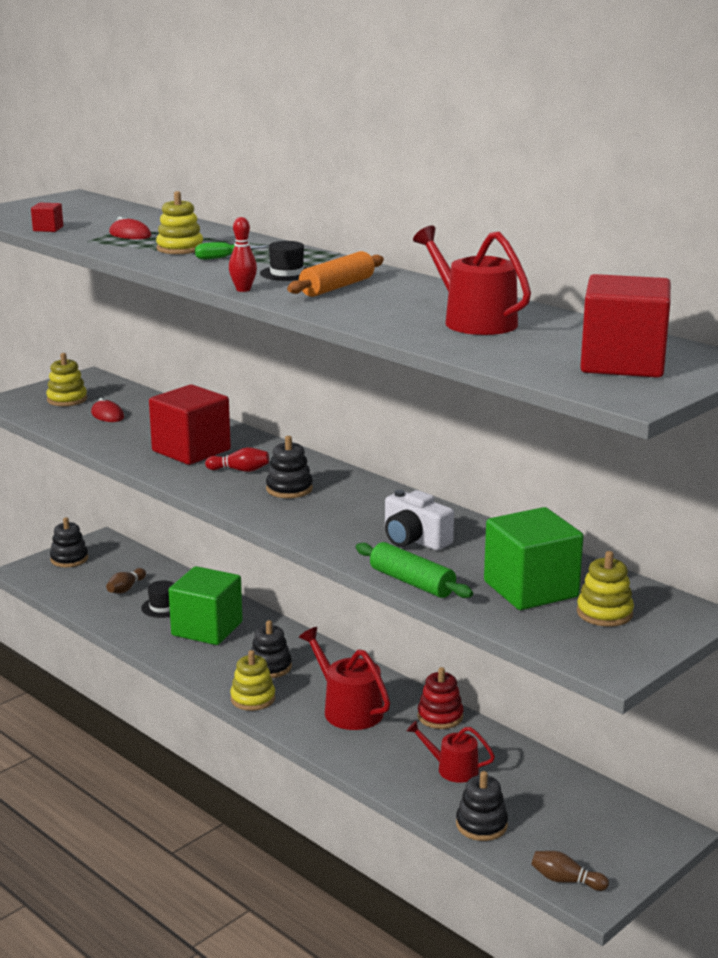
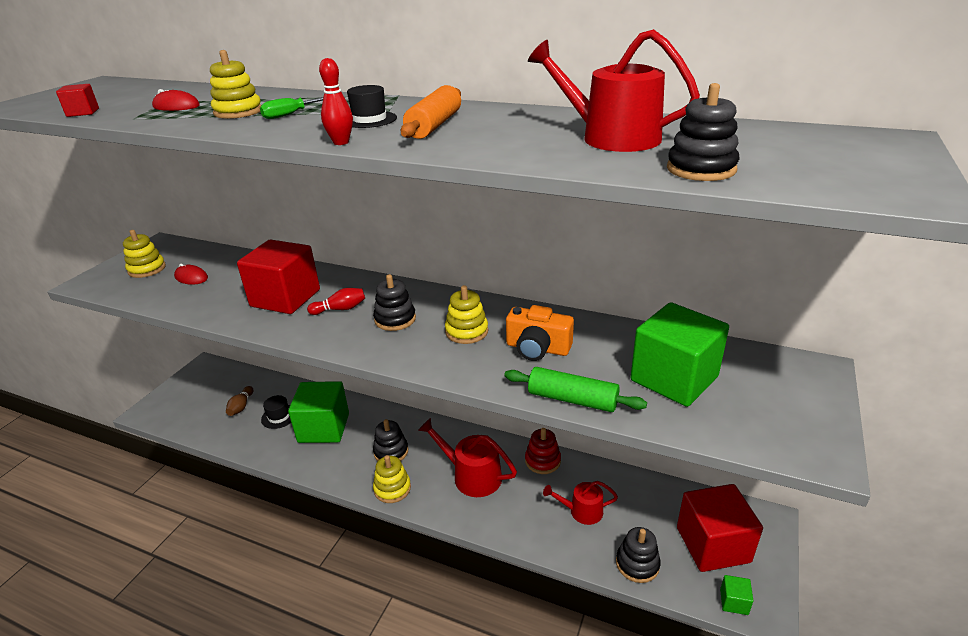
camera: 20 degrees left, 10 degrees up
(69, 559) = (182, 390): black stacking toy -> black stacking toy (701, 169)
(414, 540) = (537, 348): white camera -> orange camera
(565, 880) = (734, 602): brown bowling pin -> green cube
(604, 613) = (753, 389): yellow stacking toy -> yellow stacking toy (466, 331)
(622, 363) = (822, 157): red cube -> red cube (713, 544)

